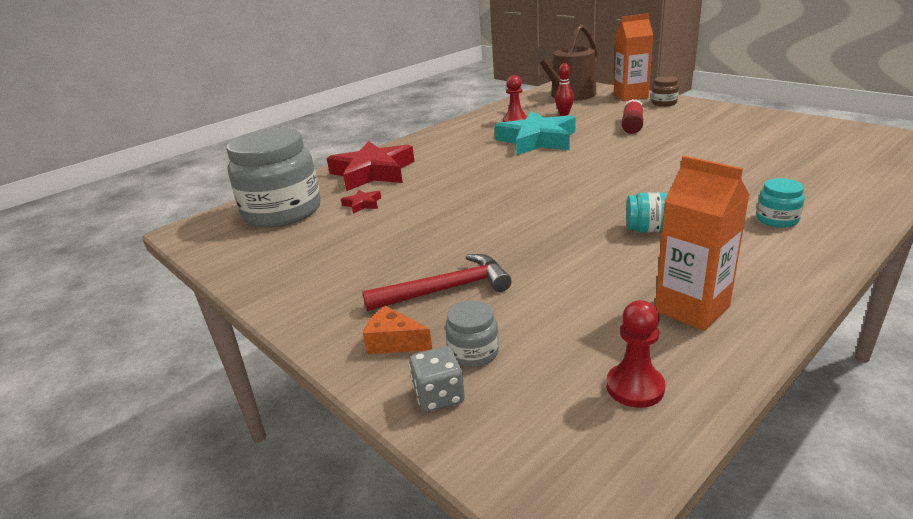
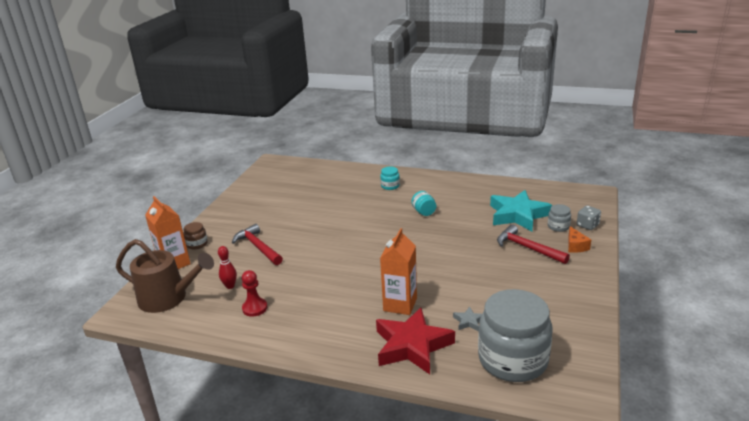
camera: 120 degrees left, 0 degrees up
(362, 204) = (469, 321): red star -> grey star
(537, 140) = (303, 281): turquoise star -> turquoise star (518, 215)
(632, 125) = (258, 247): red glue stick -> red hammer
(635, 387) = (538, 194): red pawn -> none
(692, 309) = (482, 193): orange carton -> orange carton (400, 304)

